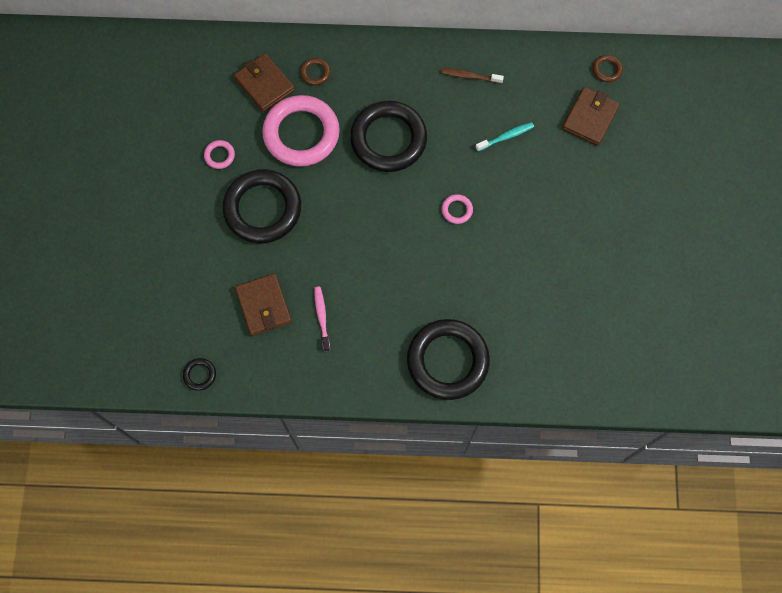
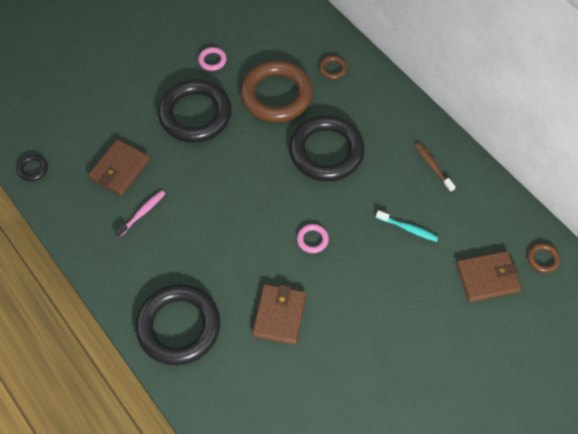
camera: 50 degrees right, 10 degrees down
(264, 84) = (293, 46): brown wallet -> brown wallet (279, 315)
(301, 134) = (276, 95): pink ring -> brown ring

